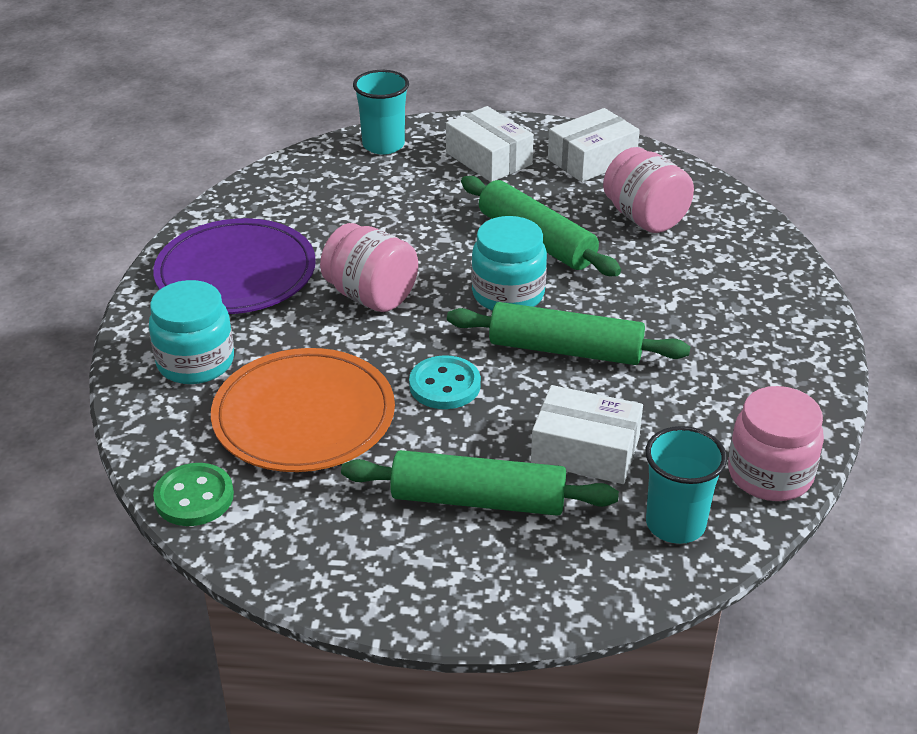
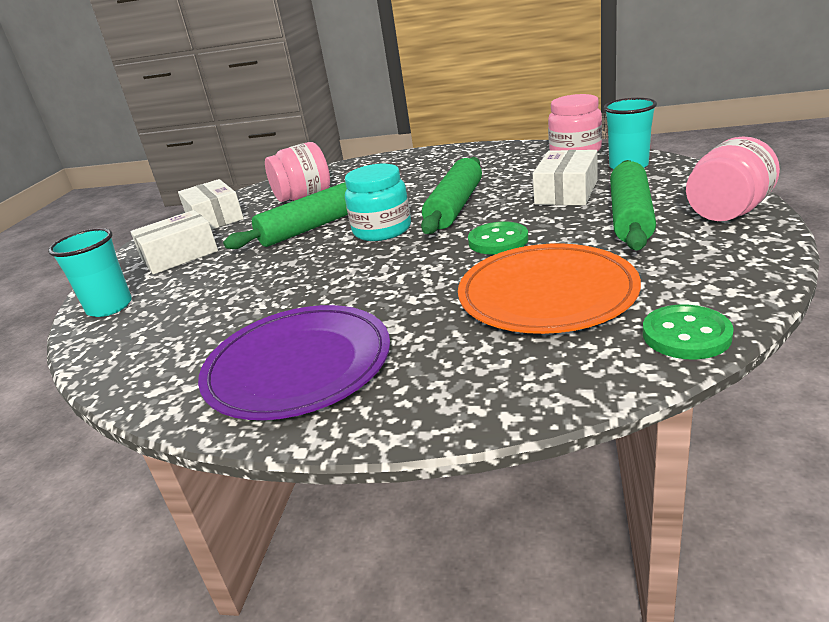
camera: 80 degrees left, 10 degrees down
(195, 362) = (463, 369): turquoise jar -> none
(371, 296) = (367, 284): pink jar -> pink jar (728, 212)
(445, 385) = (498, 241): turquoise button -> green button

